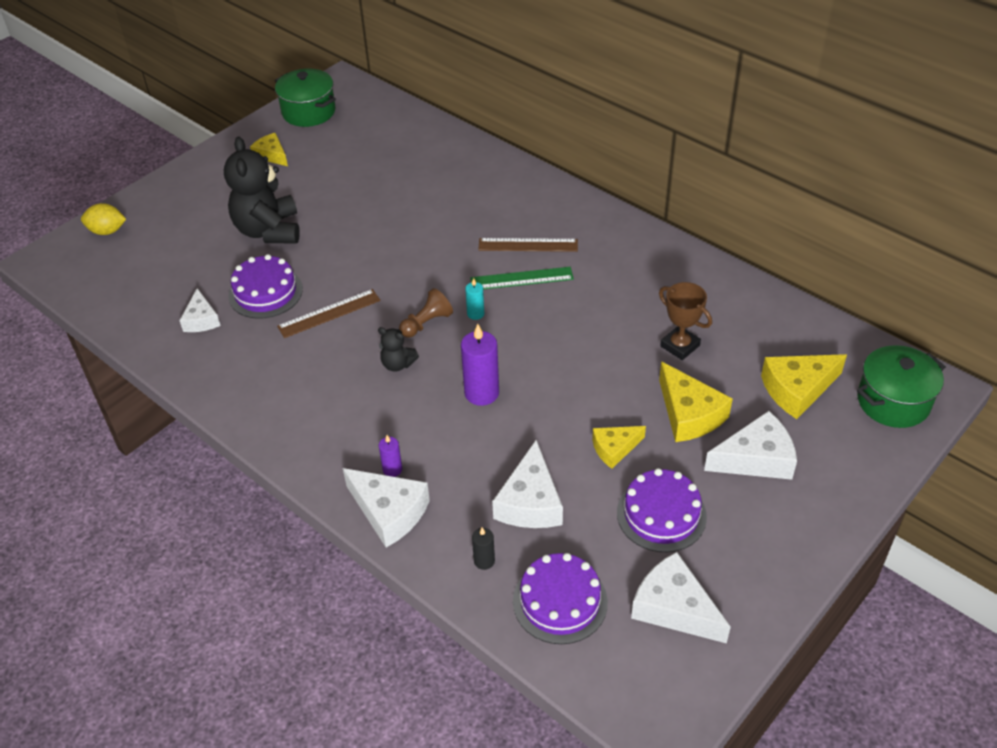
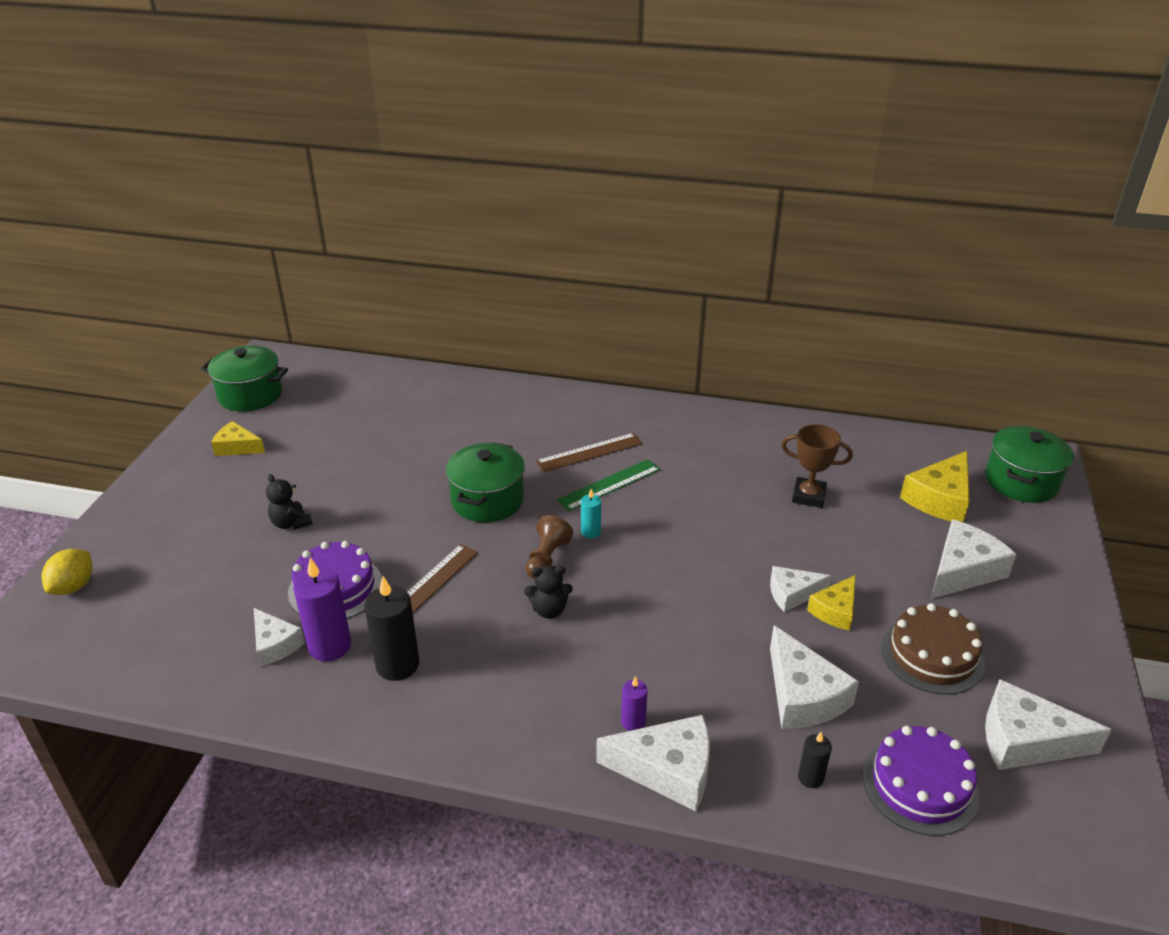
camera: 30 degrees left, 10 degrees down
(107, 231) = (74, 586): yellow lemon -> yellow lemon turned 45 degrees counterclockwise
(267, 365) = (397, 665): none -> black candle
(268, 231) = (291, 523): black teddy bear -> black teddy bear, size x0.47
(418, 260) = (487, 500): none -> green pot
(481, 393) = (661, 606): purple candle -> purple candle (330, 646)
(592, 422) = (792, 594): none -> white cheese
(661, 514) = (932, 655): purple cake -> brown cake
(689, 414) = (871, 553): yellow cheese -> none

